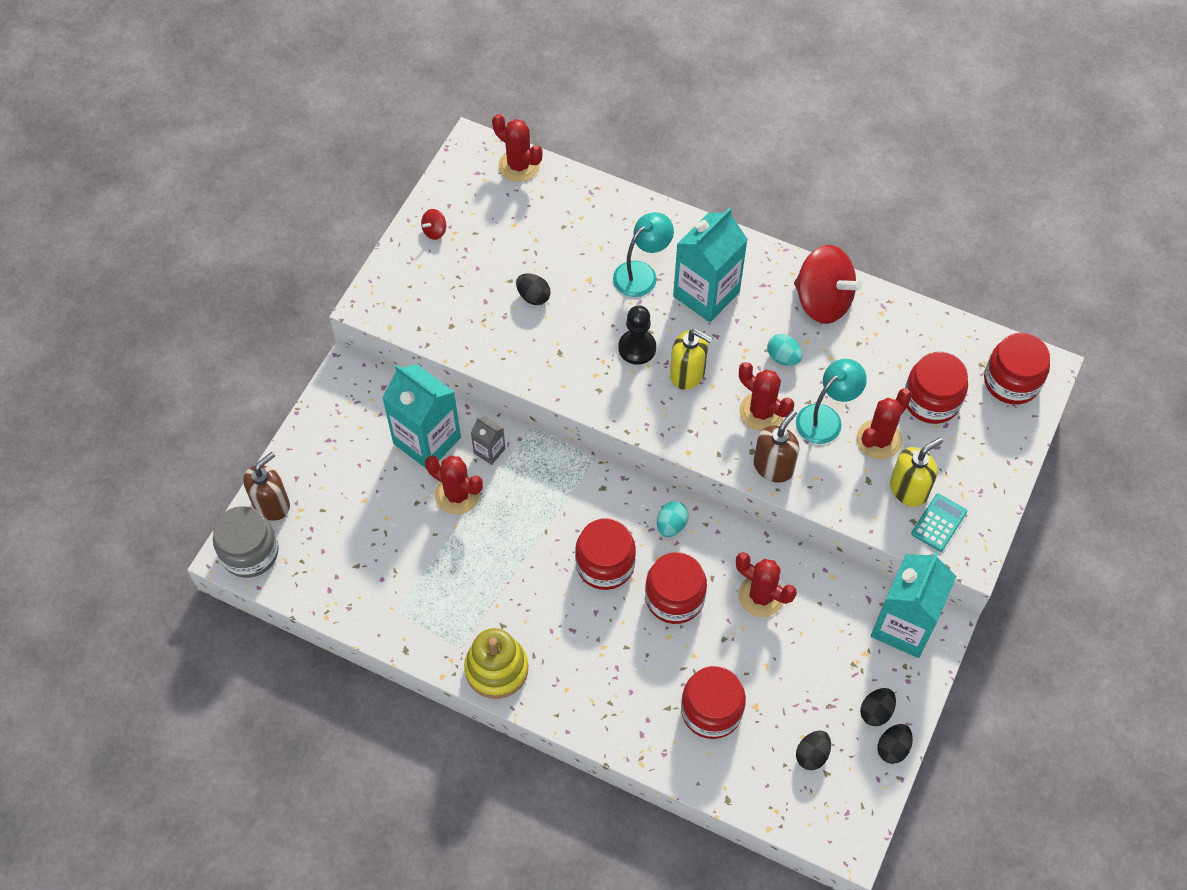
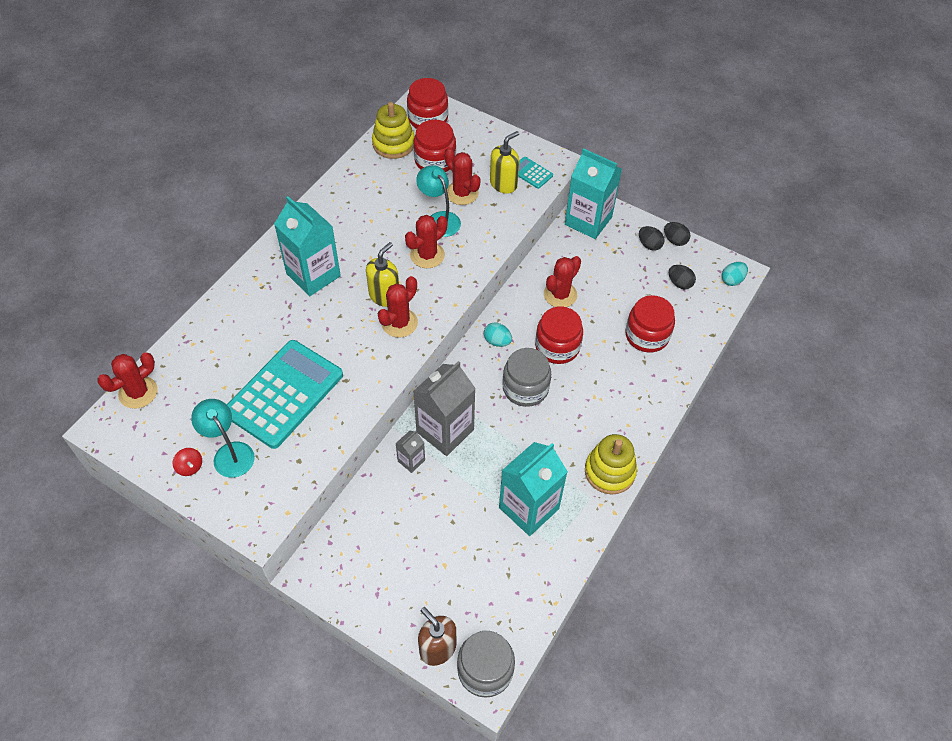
camera: 85 degrees left, 5 degrees down
(427, 440) = (392, 509): turquoise carton -> turquoise carton (529, 508)
(457, 495) = (450, 488): red cactus -> red cactus (399, 323)
(533, 296) = (284, 394): black egg -> turquoise calculator
(533, 481) = (445, 431): none -> grey carton
(605, 564) = (525, 388): red jar -> grey jar
(637, 348) = (353, 326): black pawn -> none
(641, 273) = (281, 314): turquoise lamp -> turquoise lamp (229, 453)
(773, 466) = (475, 254): brown soap dispenser -> none
(783, 357) = (382, 236): turquoise egg -> turquoise egg (732, 280)
(822, 301) = (338, 206): red spinning top -> none
(908, 489) = (503, 184): yellow soap dispenser -> yellow soap dispenser turned 75 degrees clockwise
(950, 346) = (393, 144): none -> yellow stacking toy

